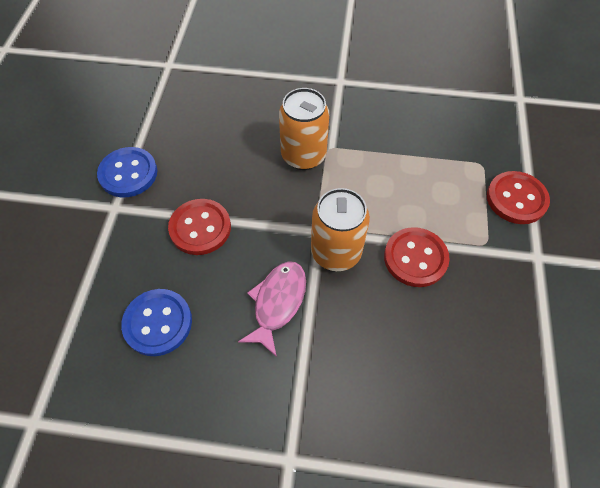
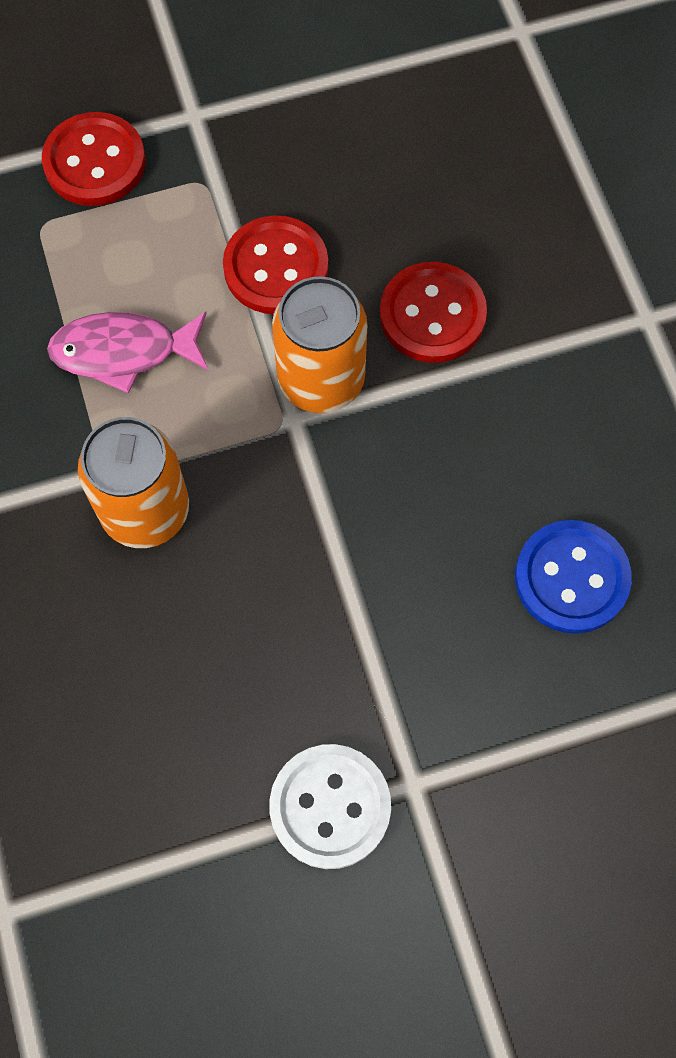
camera: 115 degrees left, 10 degrees up
(128, 173) = (330, 807): blue button -> white button
(200, 228) = (380, 608): red button -> red button (432, 315)
(277, 303) = (449, 425): pink fish -> pink fish (123, 352)

